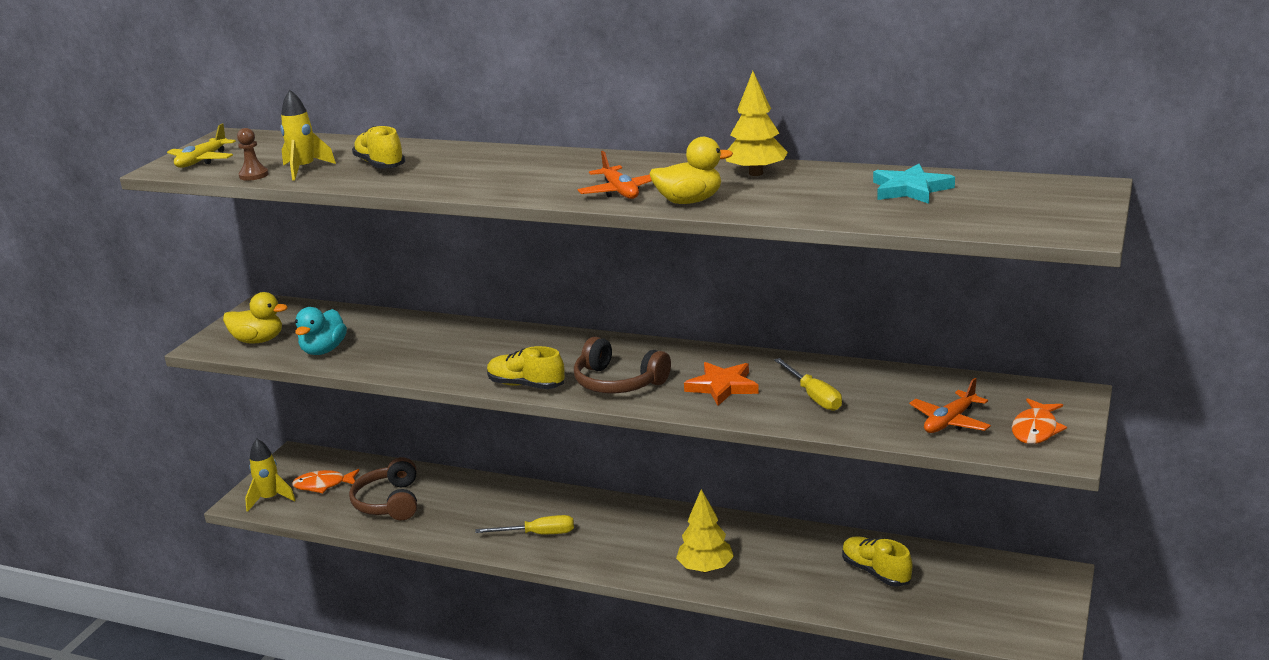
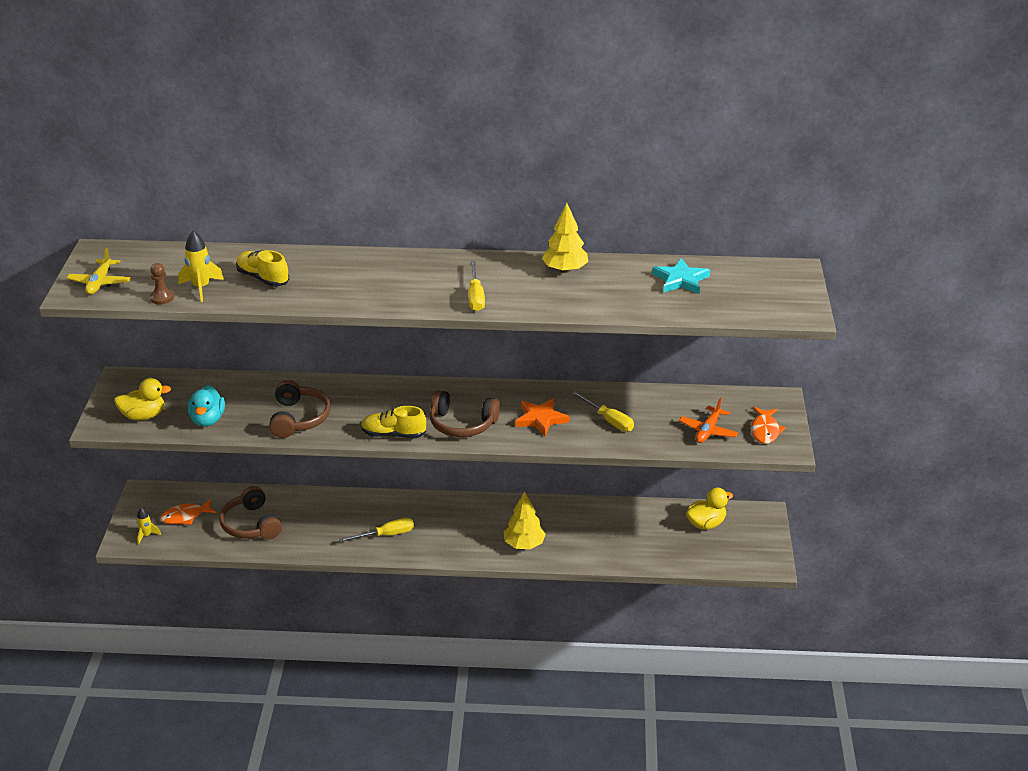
camera: 20 degrees left, 10 degrees up
(270, 499) = (146, 535): yellow rocket -> yellow rocket, size x0.63
(426, 358) = (298, 418): none -> brown headphones
(620, 191) = (475, 296): orange plane -> yellow screwdriver
(689, 201) = (533, 303): yellow duck -> yellow duck (706, 524)
(875, 572) = (644, 529): yellow shoe -> none

